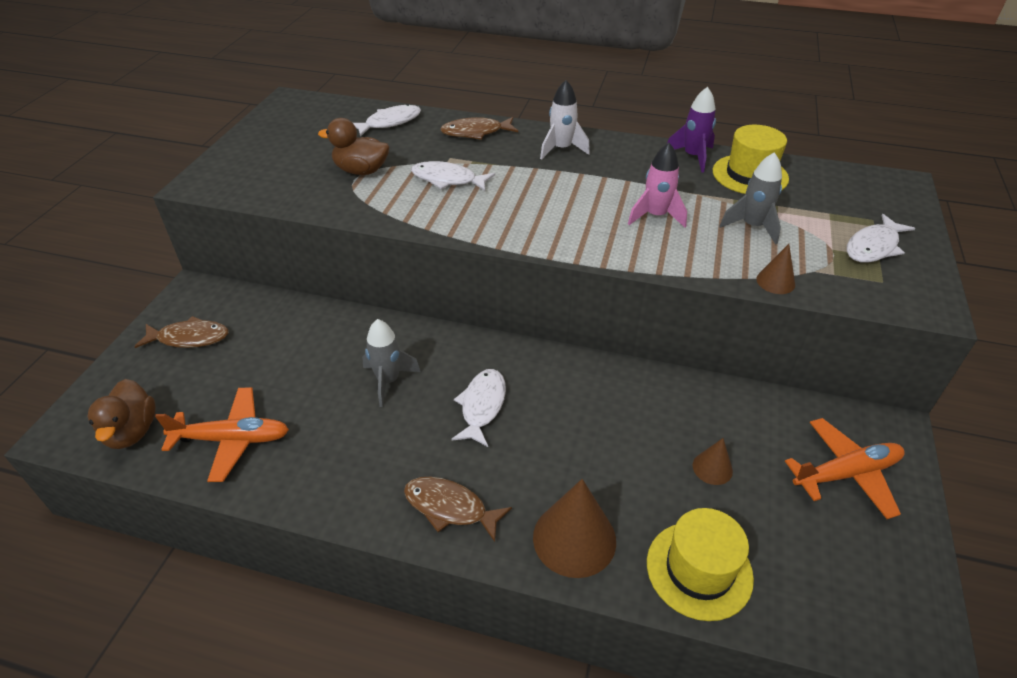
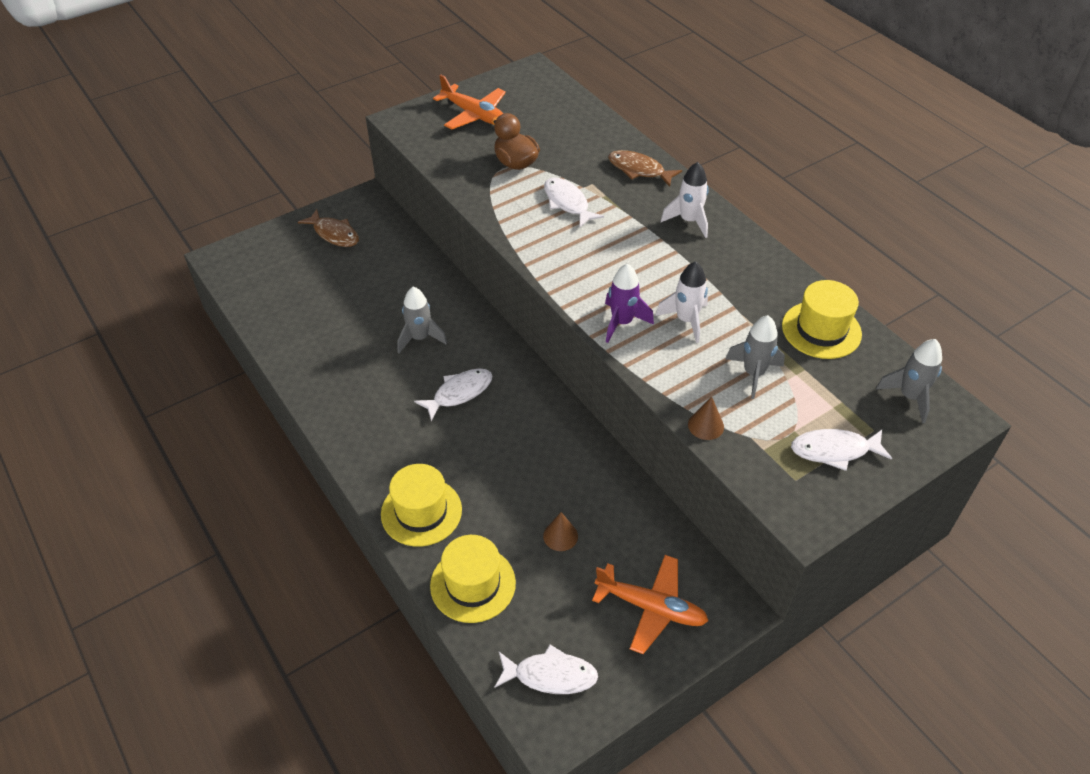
camera: 40 degrees right, 5 degrees up
(132, 431) = (252, 280): brown duck -> none
(232, 439) = (298, 319): orange plane -> orange plane (474, 115)
(390, 122) = (583, 128): white fish -> white fish (550, 675)
(450, 508) = (372, 443): brown fish -> none
(574, 538) = (421, 512): brown cone -> yellow hat
(655, 216) = (686, 320): pink rocket -> white rocket
(693, 157) = (793, 286): purple rocket -> purple rocket (622, 322)
(859, 187) = (909, 397): none -> grey rocket

